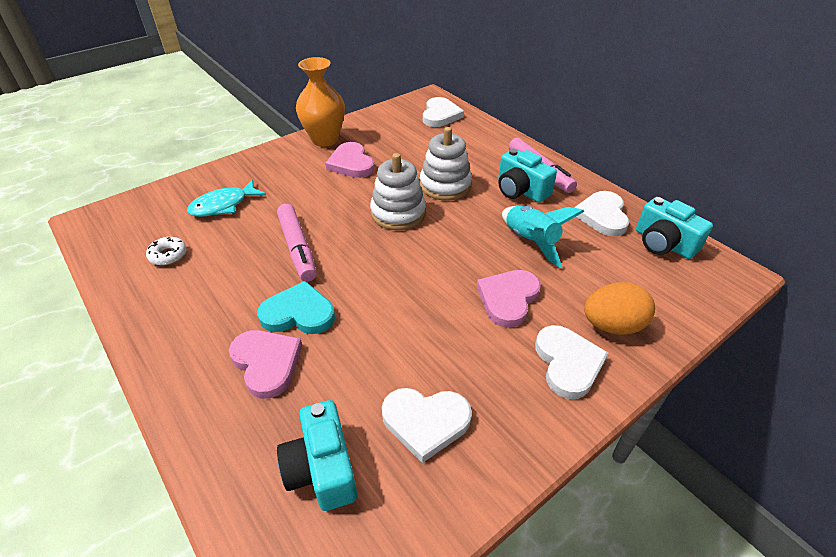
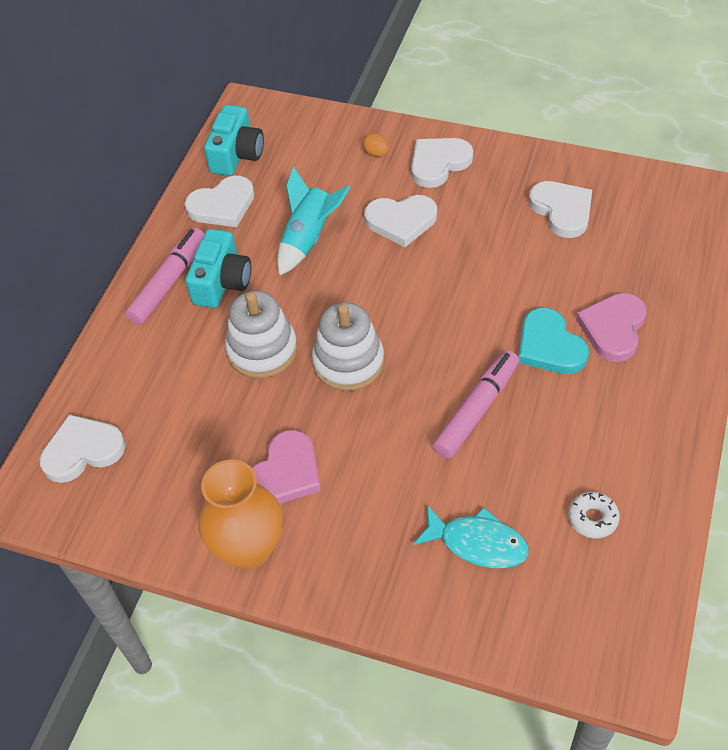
camera: 120 degrees left, 10 degrees up
(322, 468) = (647, 240): turquoise camera -> none
(508, 299) = (401, 221): pink heart -> white heart
(612, 325) = (376, 153): orange egg -> orange egg, size x0.48

